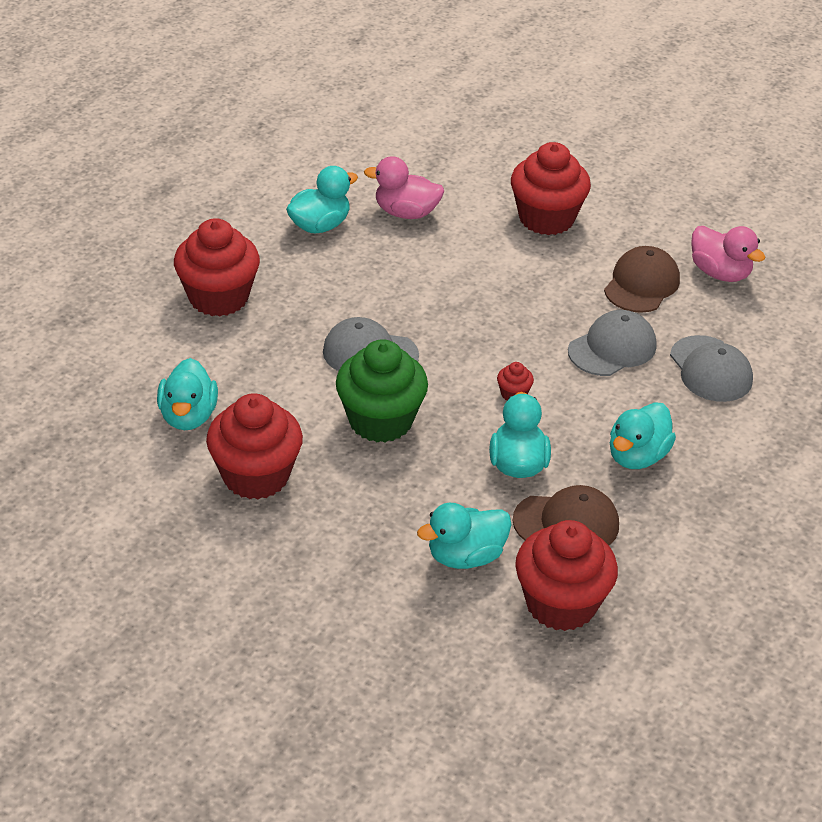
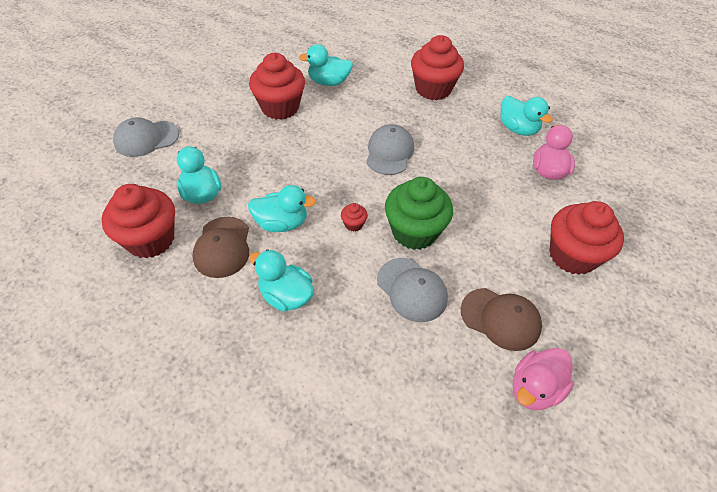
camera: 90 degrees right, 10 degrees up
(380, 420) = (325, 157): green cupcake -> green cupcake (414, 232)
(710, 369) = (392, 362): grey cap -> grey cap (146, 138)

